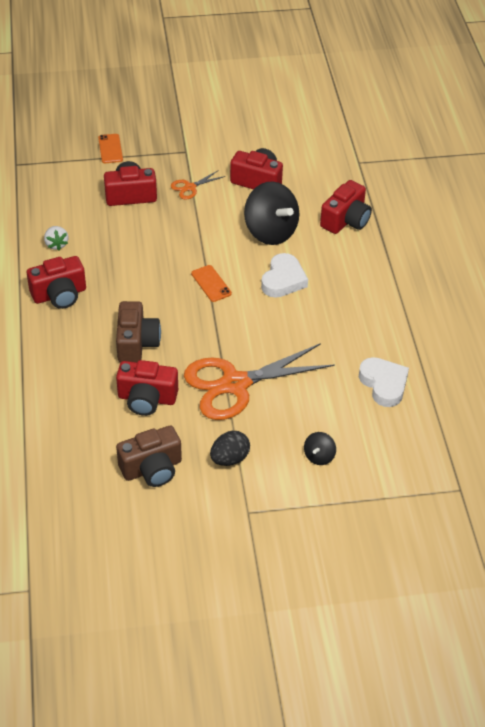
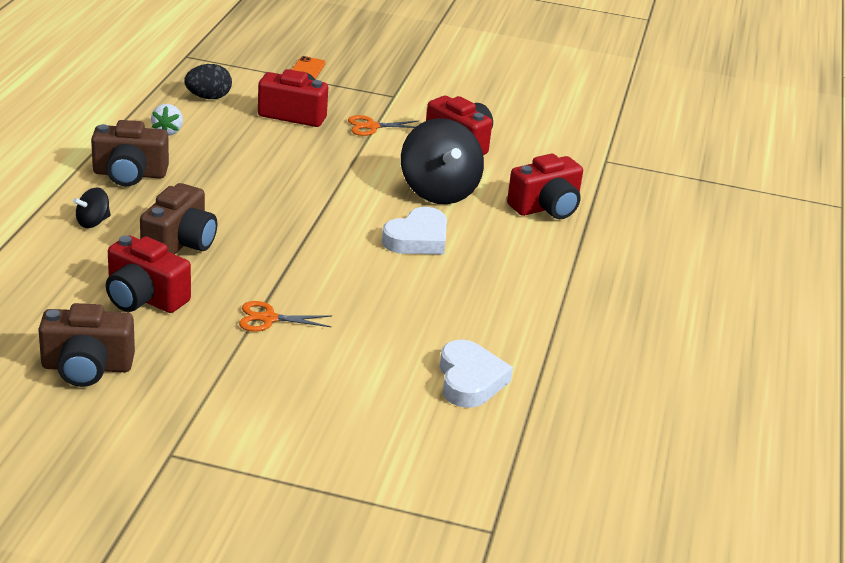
camera: 20 degrees right, 15 degrees down
(59, 294) = (130, 174): red camera -> brown camera
(211, 283) = (322, 216): orange phone -> none
(229, 458) = (195, 390): black egg -> black egg (208, 97)
(235, 384) = (268, 319): orange scissors -> orange scissors, size x0.43
(319, 456) = (317, 427): black spinning top -> black spinning top (93, 222)

